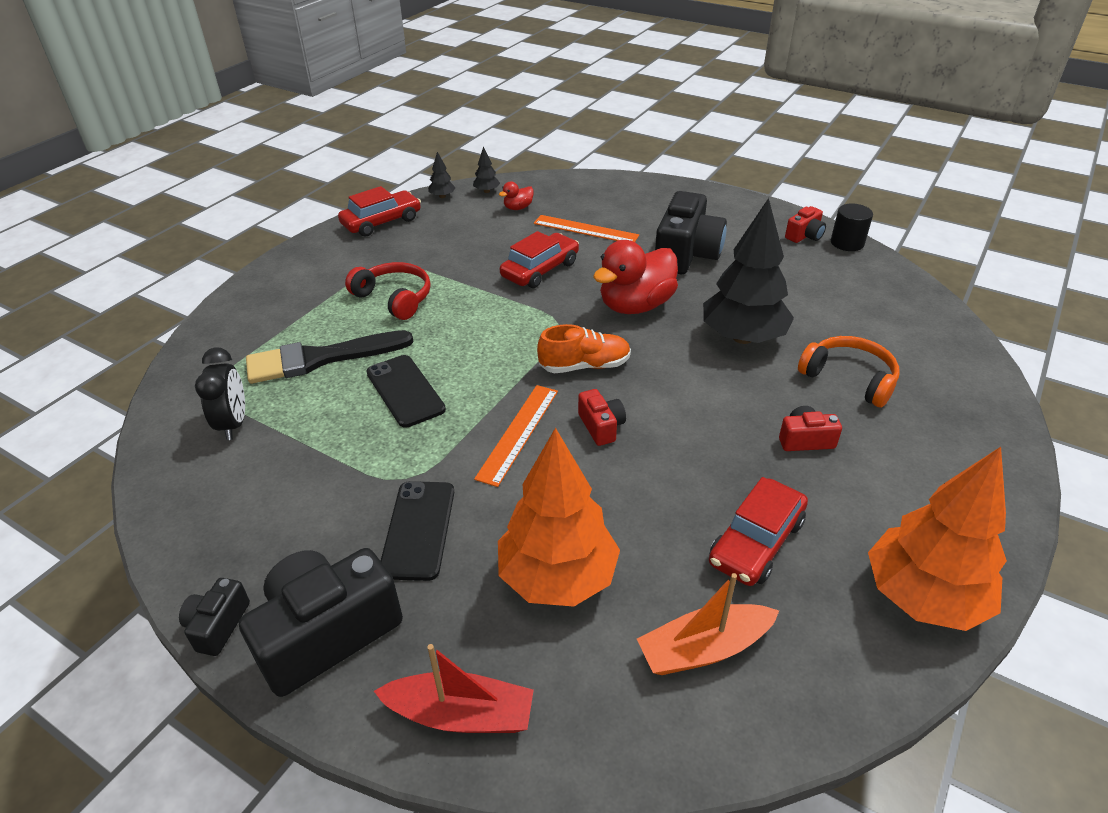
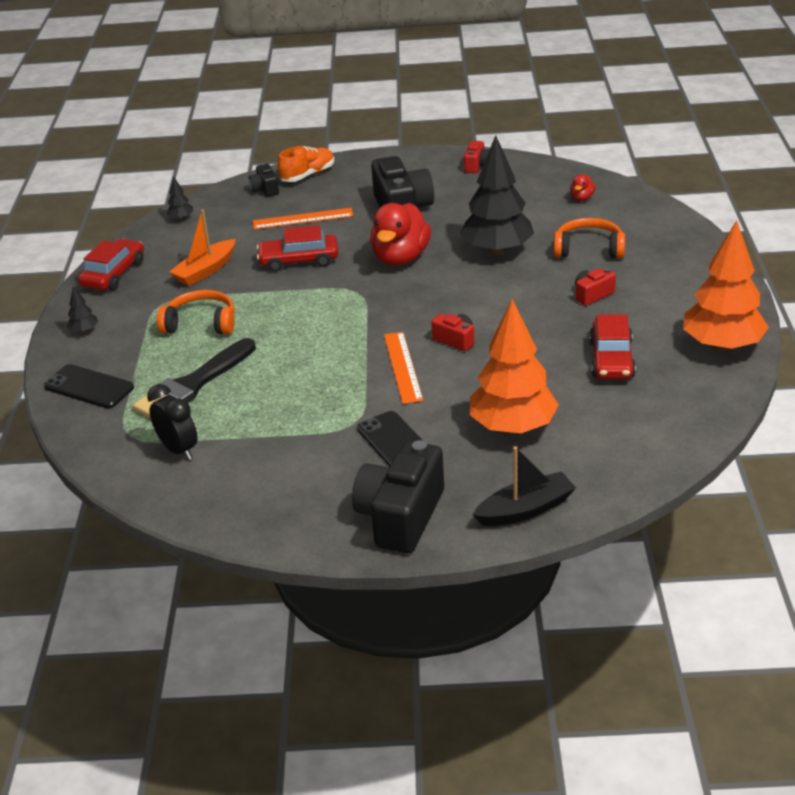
camera: 30 degrees left, 5 degrees down
(218, 625) = (323, 547): black camera -> black camera (265, 189)
(394, 298) = (201, 323): red headphones -> orange headphones
(405, 391) = (289, 377): black phone -> black phone (89, 387)
(442, 196) = (145, 235): black tree -> black tree (84, 330)
(461, 714) = (525, 509): red boat -> black boat
(518, 208) = (225, 222): red duck -> red duck (582, 198)
(540, 270) = (299, 260): red car -> red car turned 105 degrees counterclockwise
(584, 366) = (405, 310): orange shoe -> orange shoe (308, 175)
(704, 649) = (629, 420): orange boat -> orange boat (205, 270)
(847, 243) = (512, 161): black cylinder -> none

